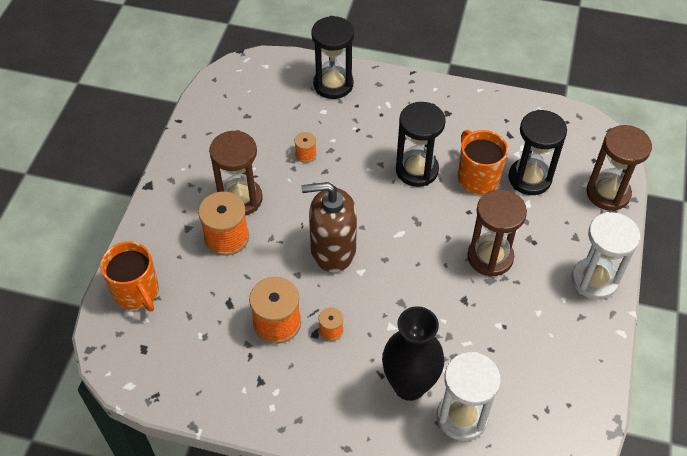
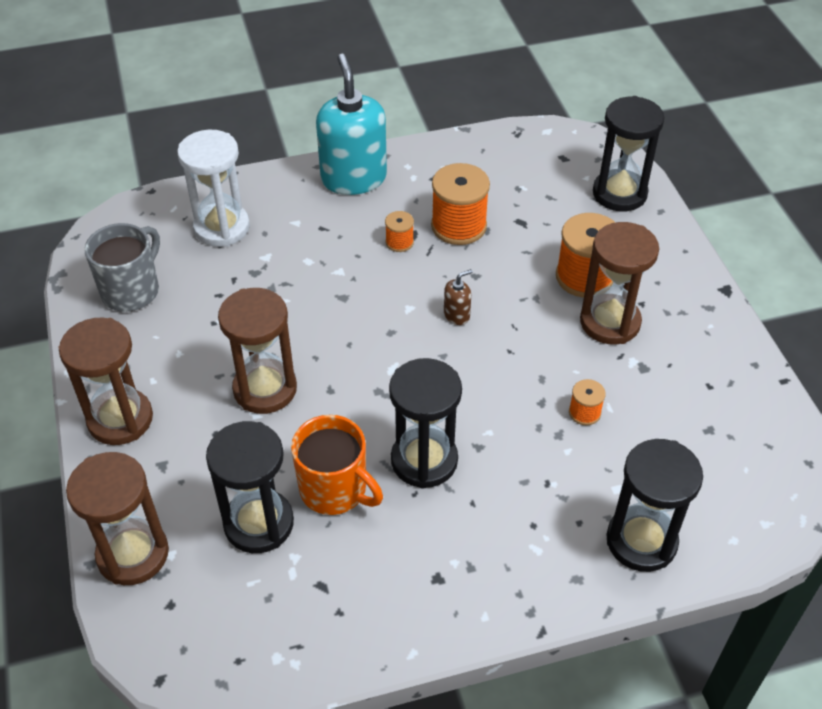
camera: 150 degrees right, 5 degrees down
(137, 292) = (619, 193): orange mug -> black hourglass
(325, 416) = (353, 178): none -> turquoise soap dispenser
(332, 250) = (457, 315): brown soap dispenser -> brown soap dispenser, size x0.41
(409, 385) = (288, 231): black vase -> none
(557, 386) = (131, 291): none -> grey mug
(594, 280) = (120, 419): white hourglass -> brown hourglass

